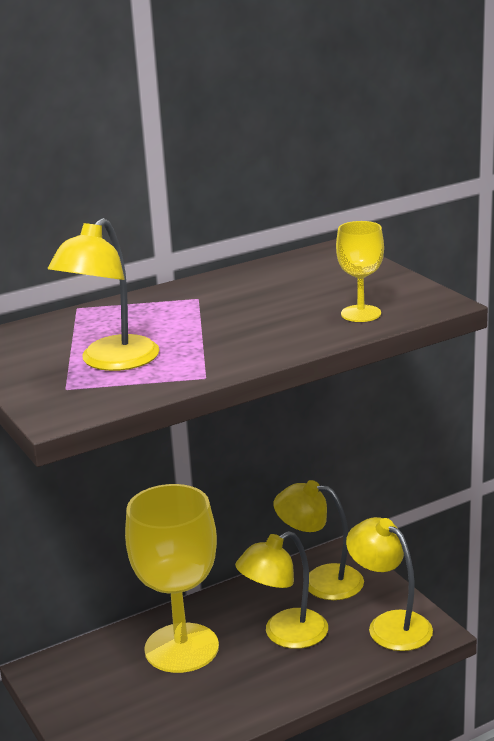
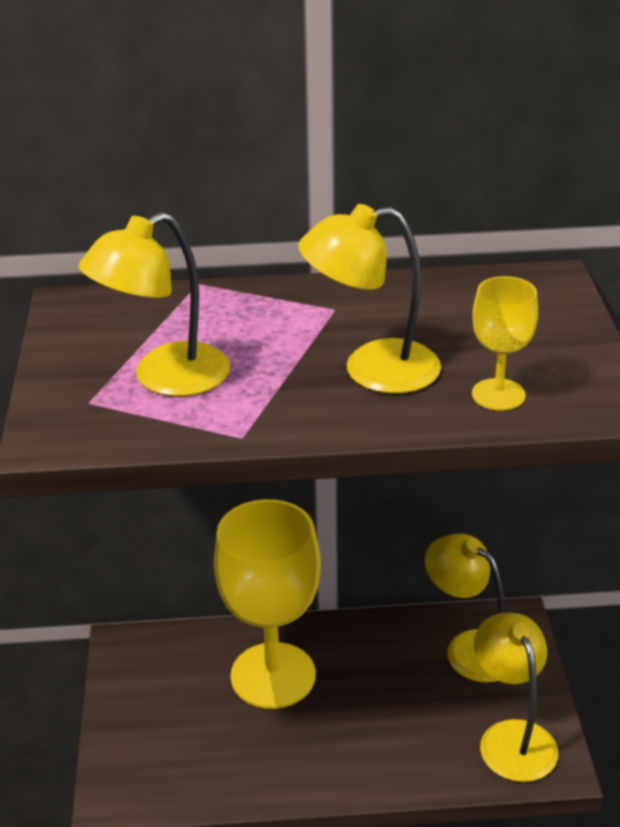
camera: 25 degrees right, 10 degrees up
(285, 635) = (388, 703): yellow lamp -> yellow lamp (372, 370)

